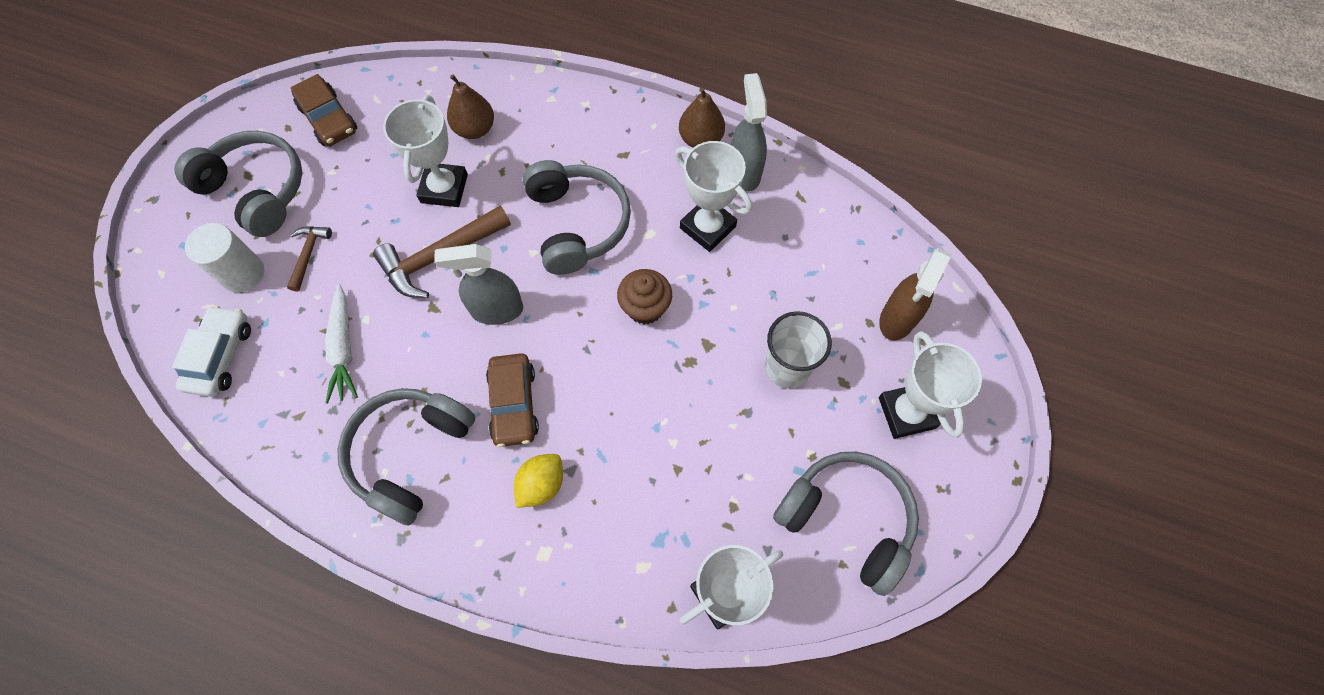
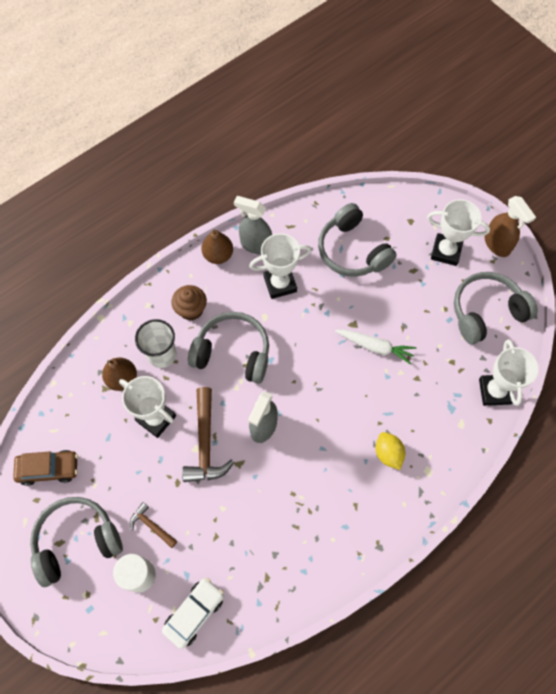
camera: 60 degrees left, 0 degrees up
(220, 356) = (194, 613): white car -> white car turned 90 degrees clockwise
(344, 348) = (235, 530): white carrot -> white carrot (375, 347)
(410, 454) = (329, 519): grey headphones -> grey headphones (352, 251)
(514, 404) = (331, 445): brown car -> none
(645, 308) = (311, 344): brown cupcake -> brown cupcake (191, 310)
(787, 367) = (389, 292): white cup -> white cup (162, 355)
(897, 319) = (392, 224): brown spray bottle -> brown spray bottle (497, 245)

